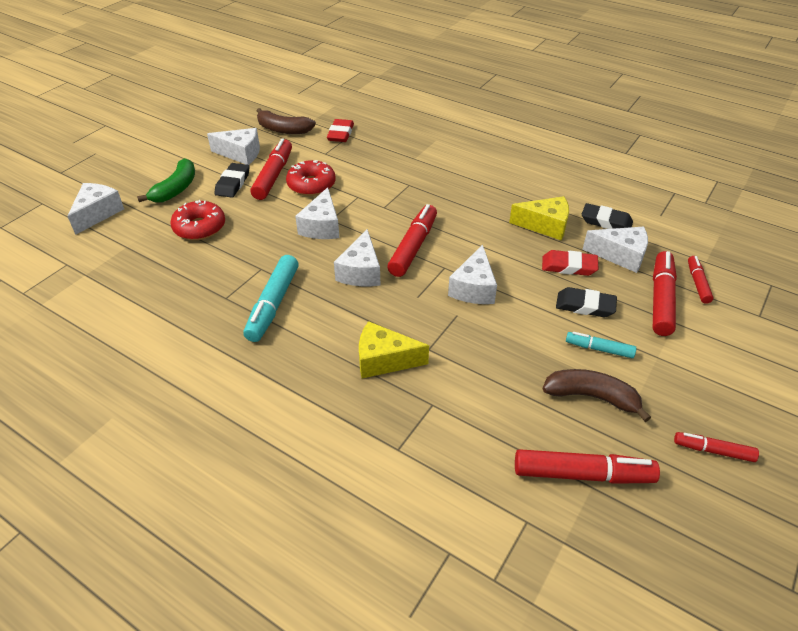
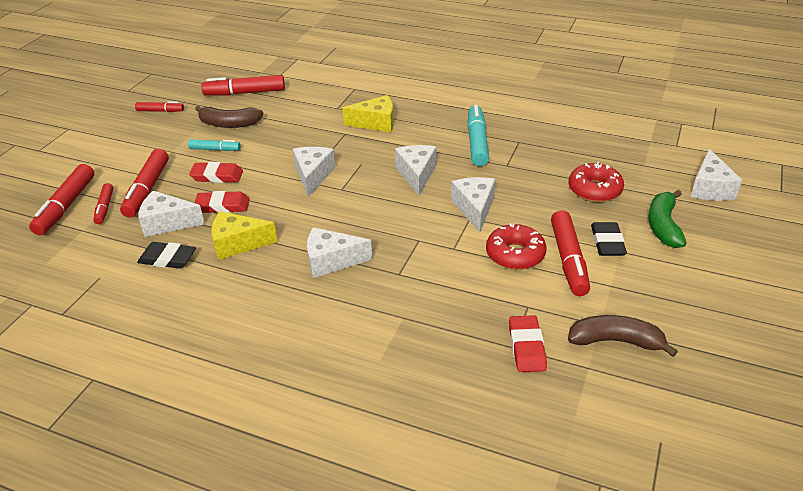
camera: 170 degrees right, 5 degrees down
(241, 154) = (637, 286): white cheese -> white cheese (331, 261)
(413, 246) = (375, 202): red marker -> red marker (66, 206)
(585, 306) = (217, 176): black eraser -> red eraser

